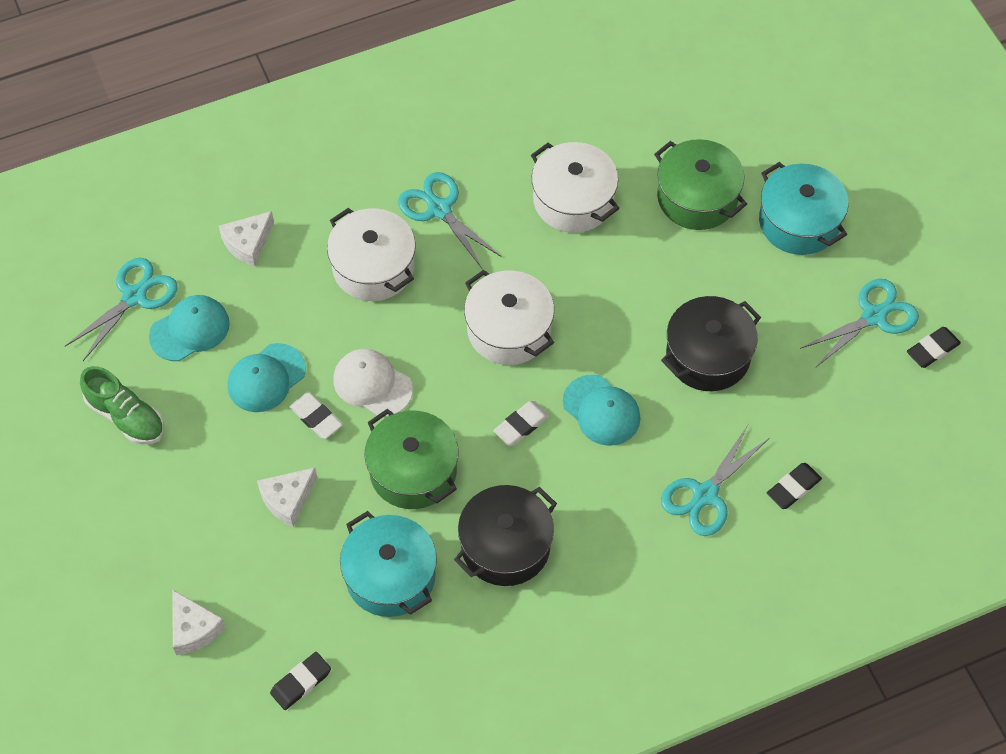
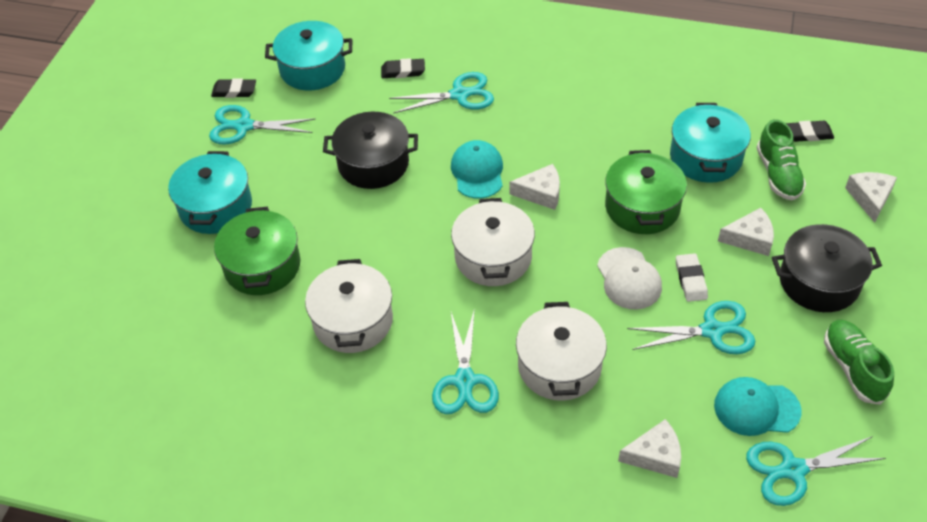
camera: 140 degrees left, 10 degrees down
(266, 378) = (712, 331): turquoise cap -> turquoise scissors
(303, 600) = (778, 174): none -> green shoe
(505, 546) = (613, 134): black pot -> black pot (819, 282)
(521, 425) = (541, 193): white eraser -> white cheese
(888, 428) = (312, 69): none -> turquoise pot

